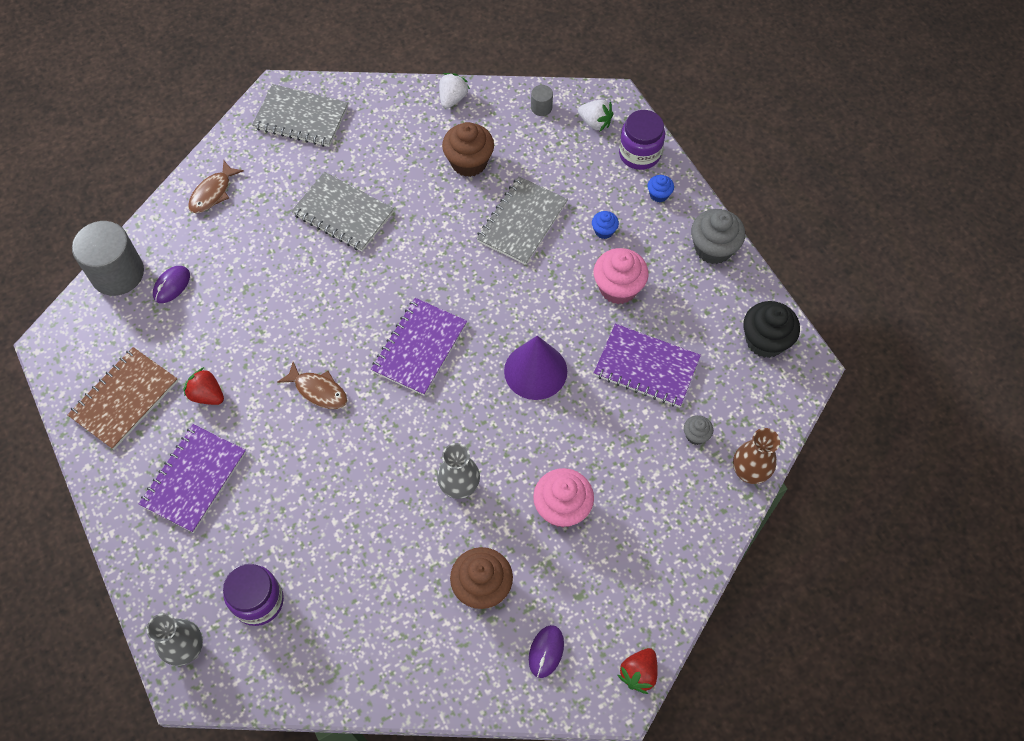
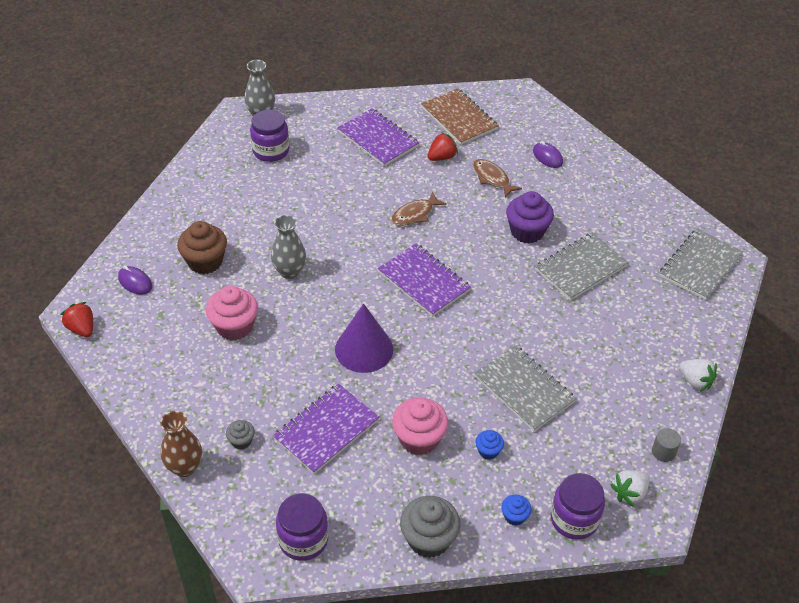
camera: 110 degrees right, 15 degrees down
(117, 273) = (570, 132): grey cylinder -> none
(213, 193) = (631, 195): brown fish -> brown fish (492, 178)
(306, 274) = (527, 232): none -> purple cupcake
(469, 162) = (609, 370): brown cupcake -> none
(765, 341) = (303, 539): black cupcake -> purple jar

